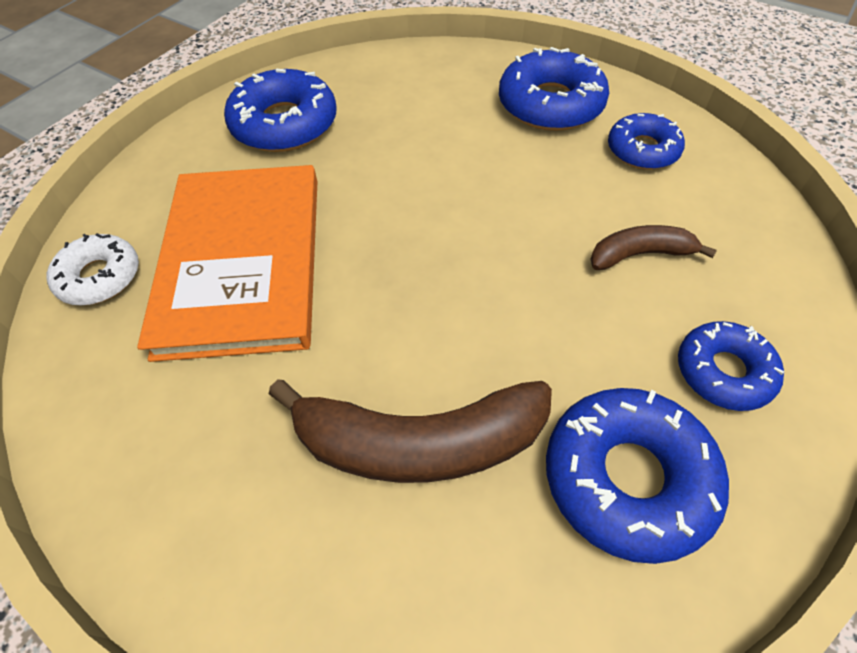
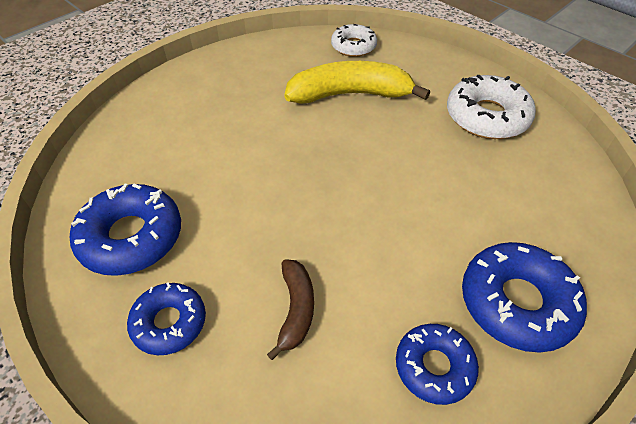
camera: 100 degrees right, 5 degrees down
(243, 262) = (350, 94): orange book -> yellow banana
(284, 124) = (487, 116): blue donut -> white donut
(418, 442) = (200, 152): brown banana -> none

